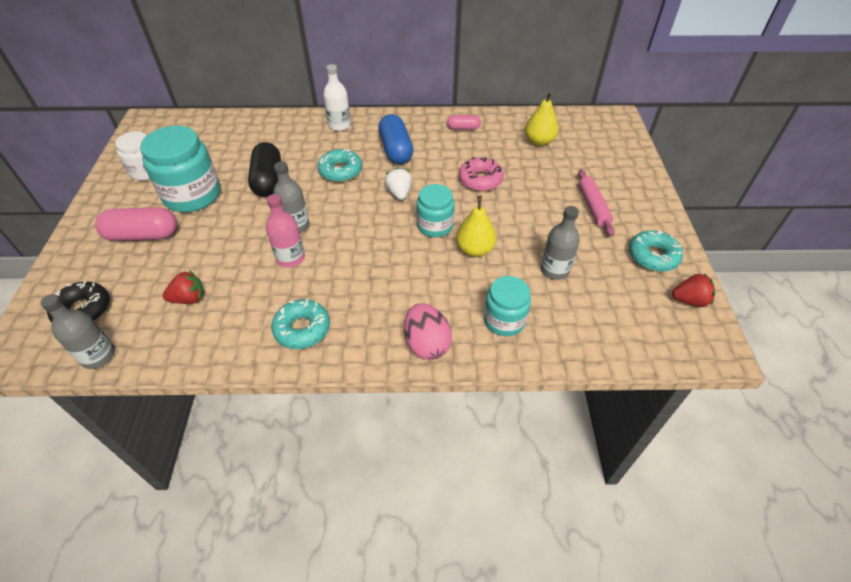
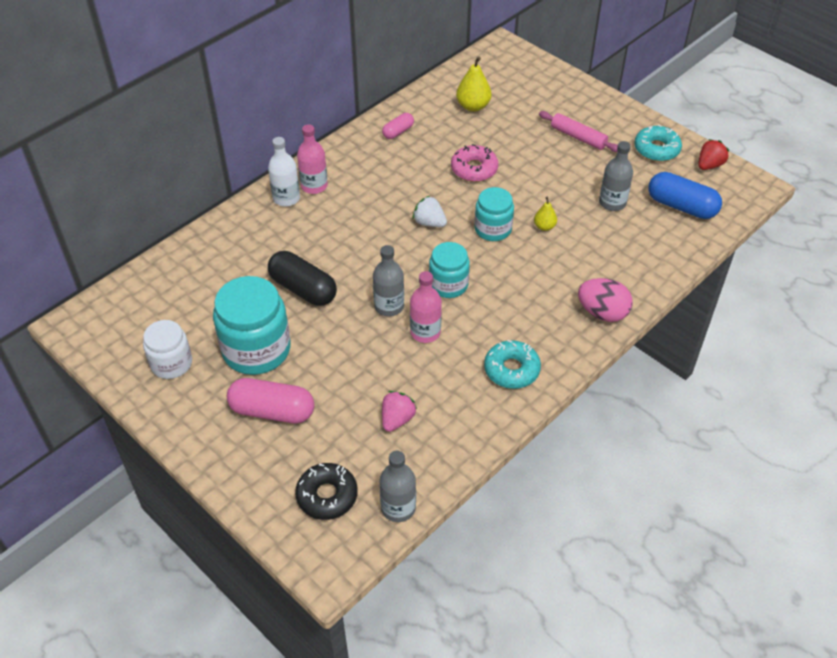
camera: 45 degrees left, 0 degrees up
(143, 235) = (272, 411): pink capsule -> pink capsule turned 60 degrees clockwise
(189, 298) = (397, 419): red strawberry -> pink strawberry
(340, 171) = (353, 238): turquoise donut -> none
(365, 128) = (314, 186): none -> pink bottle
(396, 150) = (371, 188): blue capsule -> blue capsule (681, 206)
(474, 250) = (544, 226): yellow pear -> yellow pear, size x0.59
(504, 320) = (626, 260): turquoise jar -> turquoise jar (448, 284)

